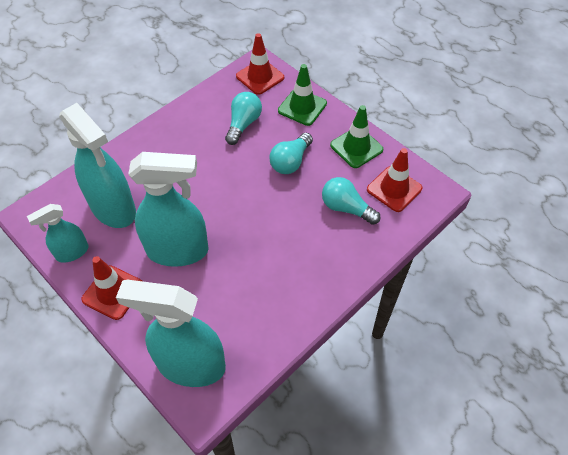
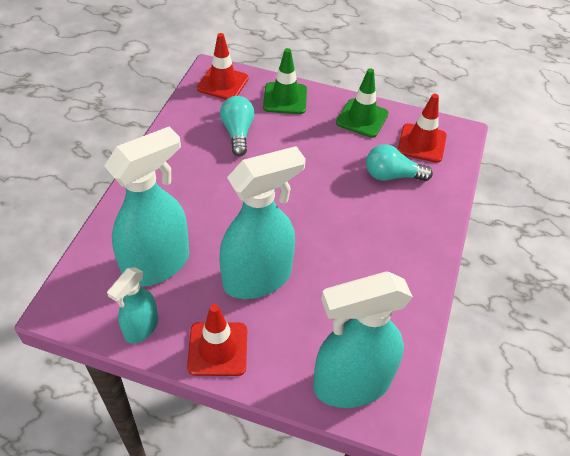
camera: 30 degrees left, 5 degrees down
(113, 209) = (157, 264): turquoise spray bottle -> turquoise spray bottle turned 60 degrees counterclockwise
(291, 161) = (310, 152): turquoise light bulb -> none

